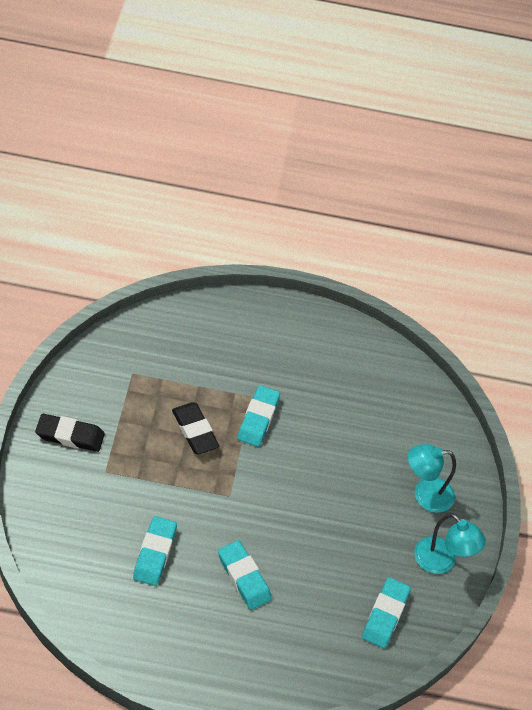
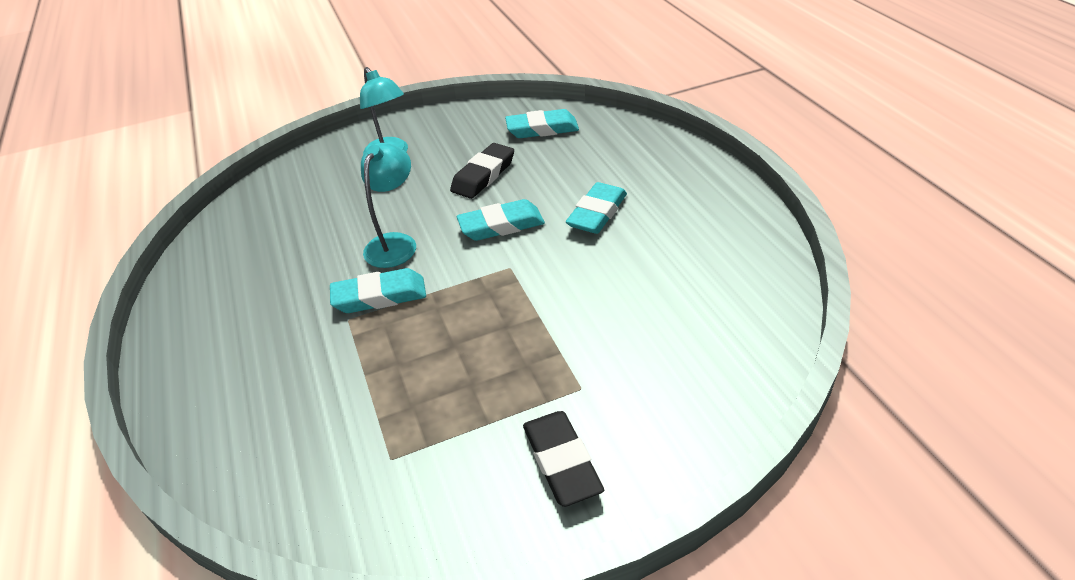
camera: 110 degrees left, 10 degrees down
(155, 553) = (642, 283): turquoise eraser -> turquoise eraser (501, 225)
(194, 431) = (443, 339): black eraser -> black eraser (483, 175)
(441, 562) = (457, 123): turquoise lamp -> turquoise lamp (395, 243)

